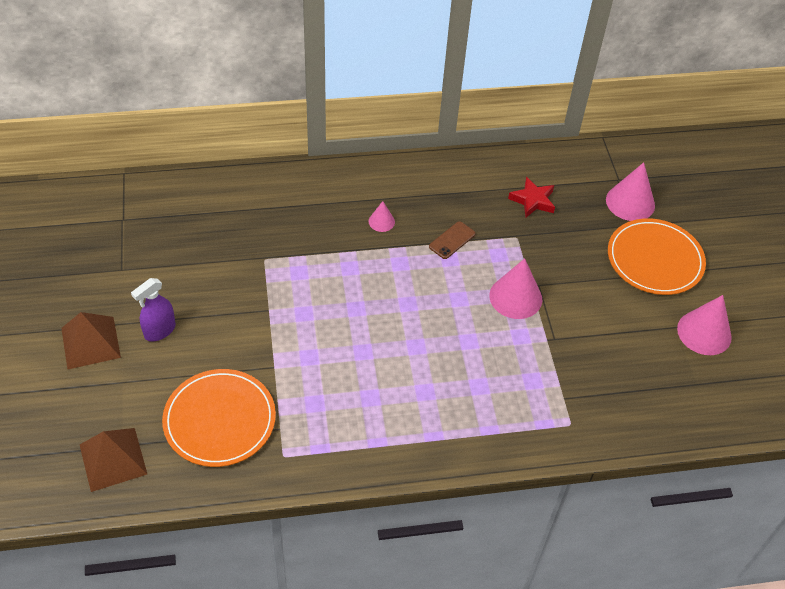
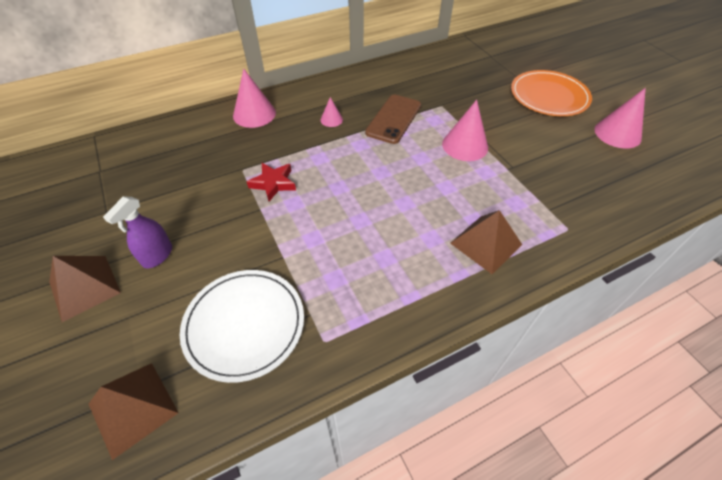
camera: 15 degrees left, 0 degrees up
(219, 420) = (244, 325): orange plate -> white plate
(452, 240) = (394, 119): brown phone -> brown phone, size x1.74
(476, 414) = (486, 244): none -> brown pyramid
(533, 200) = (439, 80): red star -> red star (273, 183)
(630, 202) = (508, 67): pink cone -> pink cone (254, 114)

